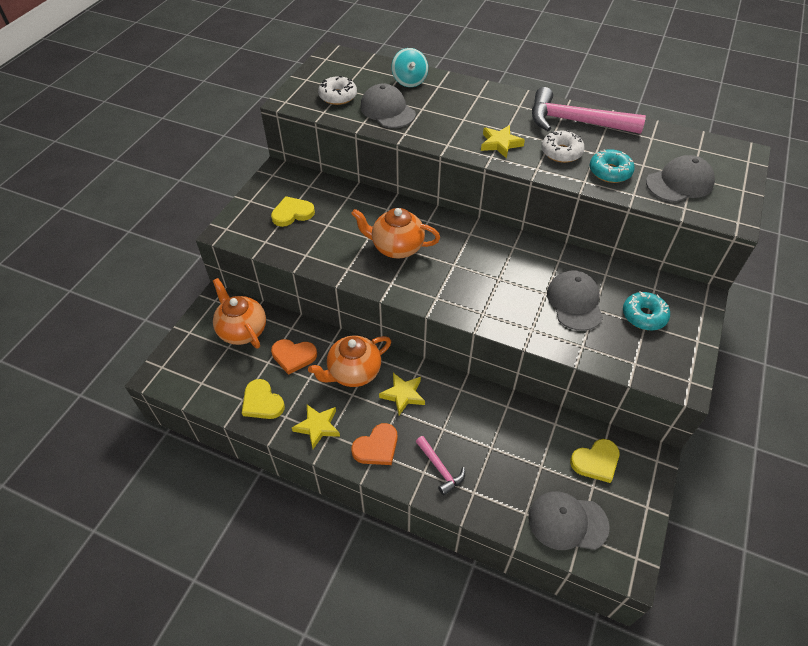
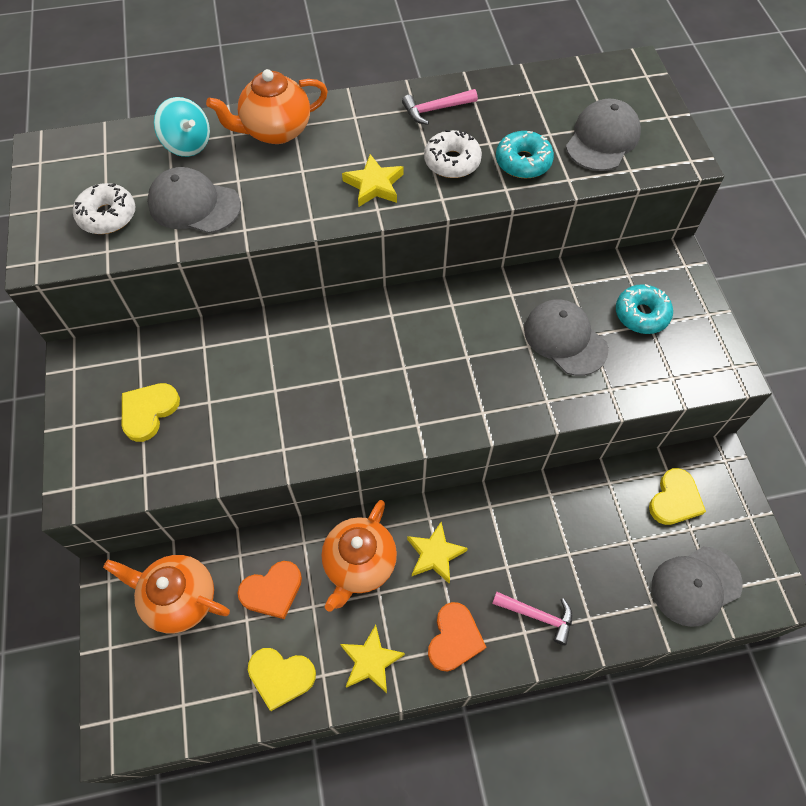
camera: 35 degrees left, 10 degrees up
(396, 247) = (320, 384): orange teapot -> orange teapot (275, 131)
(575, 122) = (435, 109): pink hammer -> pink hammer, size x0.49

